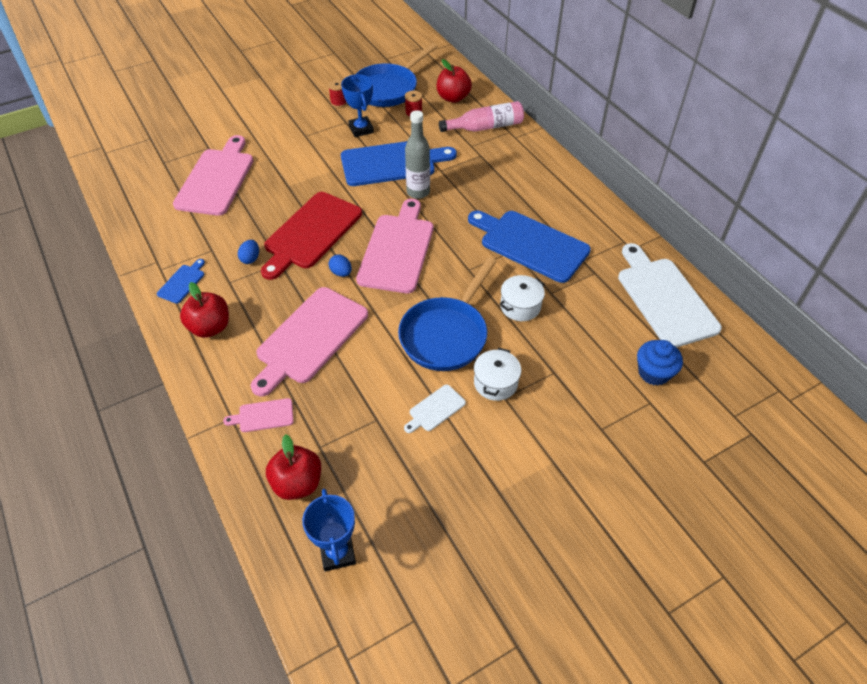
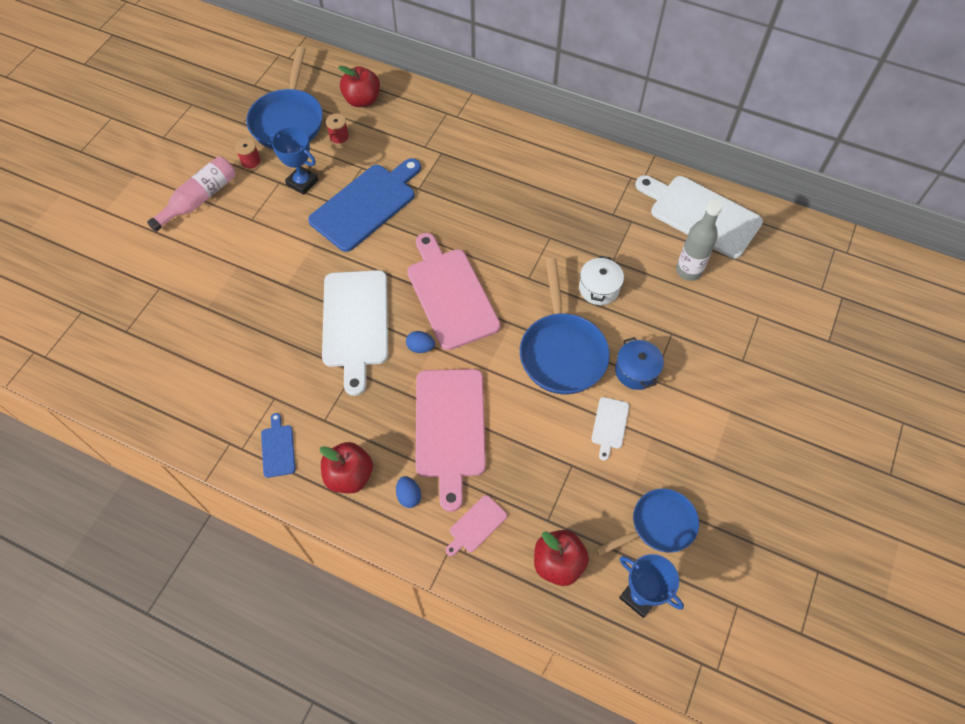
camera: 35 degrees left, 10 degrees up
(216, 179) = (204, 318): pink cutting board -> none
(250, 259) = (322, 384): blue egg -> blue egg (409, 496)
(311, 233) = (355, 323): red cutting board -> white cutting board
(405, 510) = (658, 525): none -> blue pan
(418, 192) = (418, 223): grey bottle -> grey bottle (688, 271)
(485, 127) = (420, 119): pink bottle -> pink bottle (199, 199)
(495, 383) = (636, 371): white pot -> blue pot
(530, 244) = (559, 223): blue cutting board -> none
(654, 373) = (742, 287): blue cupcake -> none

